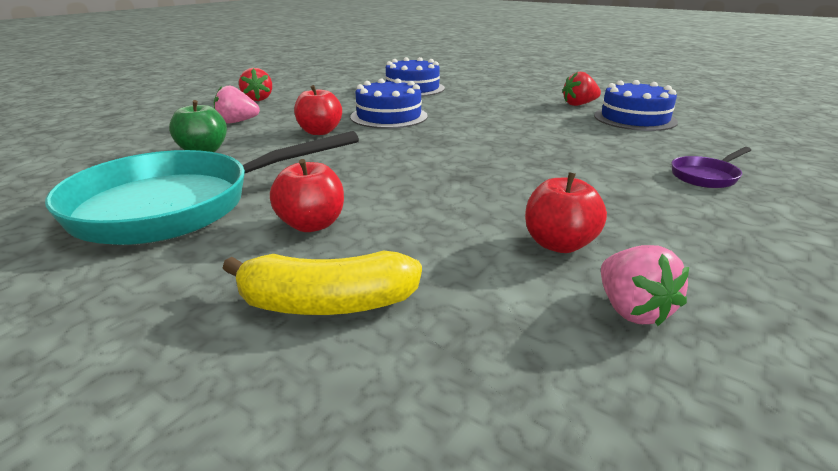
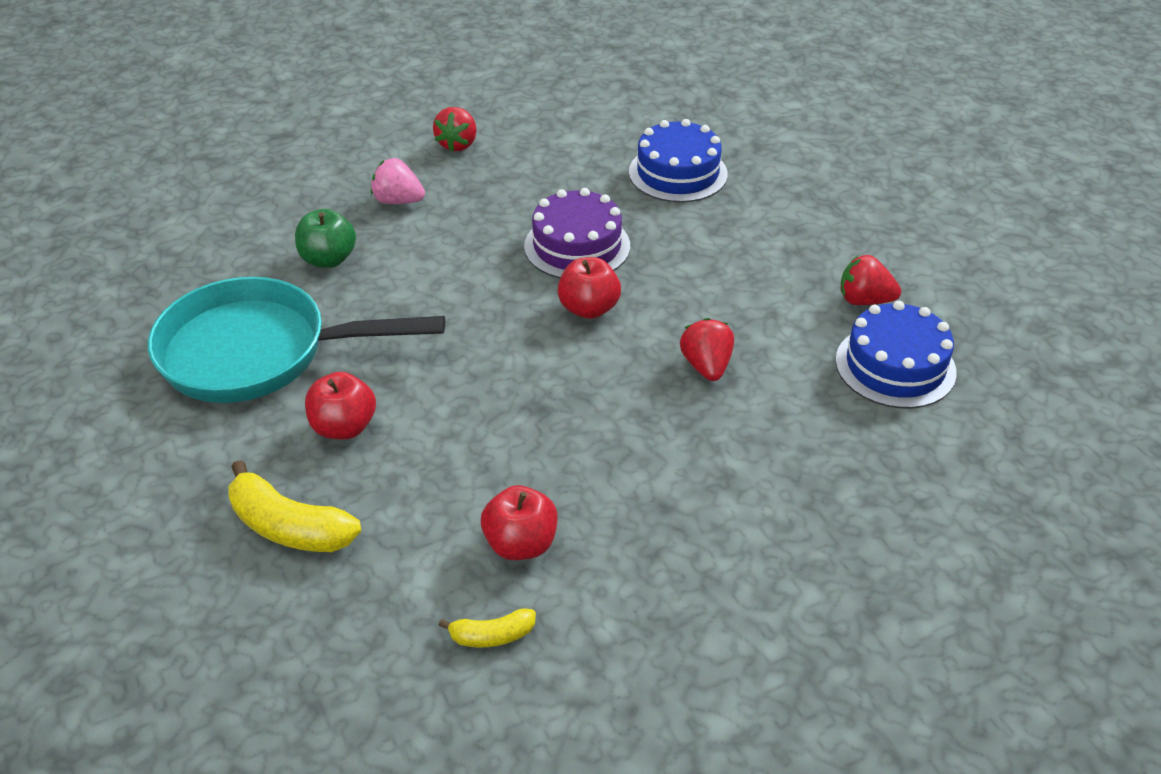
camera: 30 degrees right, 15 degrees up
(319, 132) = (469, 257): red apple -> red apple (589, 309)
(389, 116) = (577, 246): blue cake -> purple cake
(540, 138) = (706, 366): none -> red strawberry
(632, 310) = (492, 636): pink strawberry -> yellow banana
(706, 176) = (805, 516): purple pan -> none

